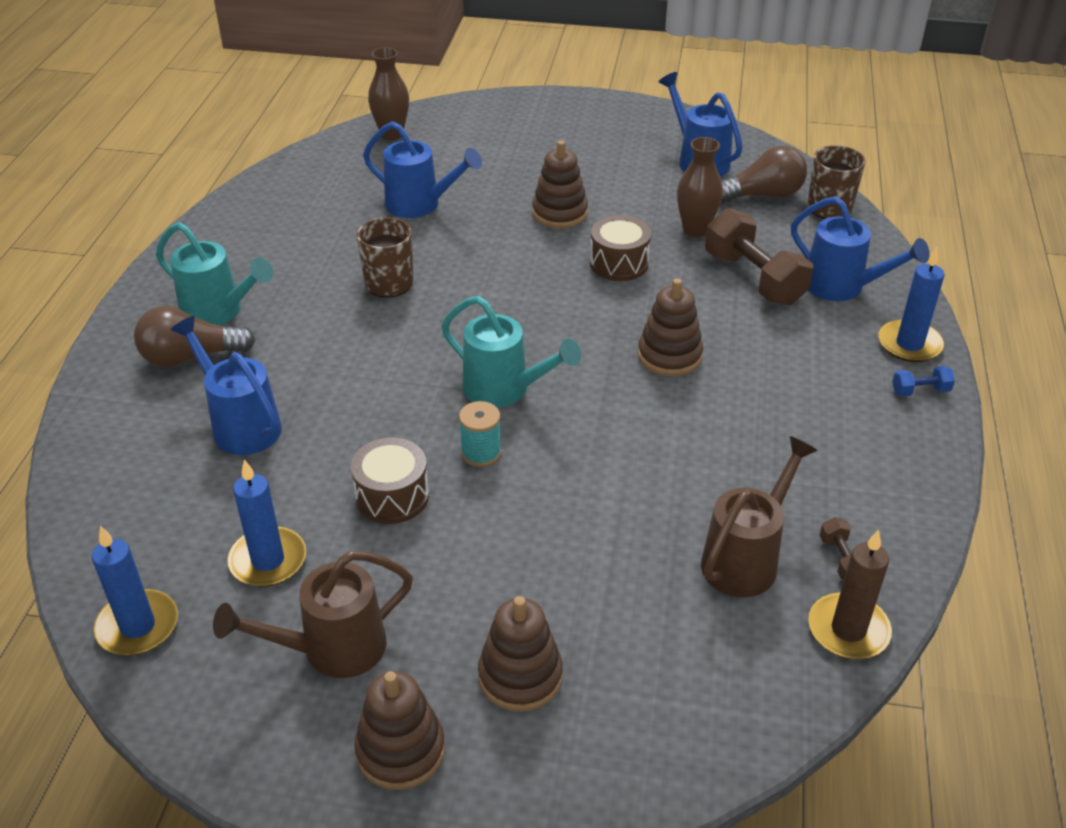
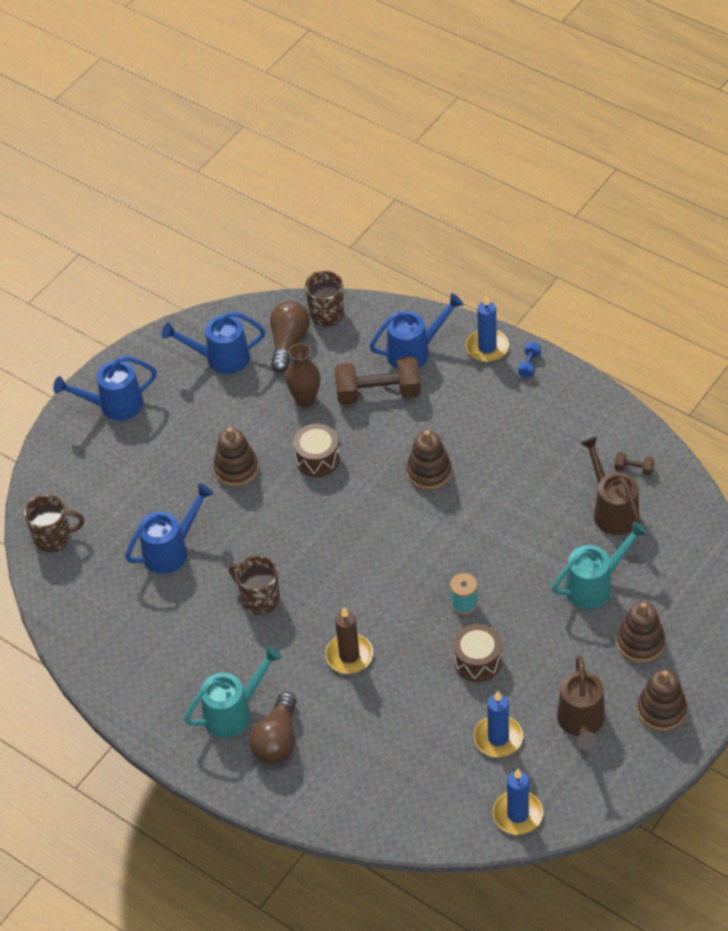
camera: 60 degrees left, 10 degrees up
(241, 425) = (367, 725): blue watering can -> blue watering can (114, 405)
(392, 134) = (54, 537): brown vase -> brown mug
(504, 390) = (413, 571): turquoise watering can -> turquoise watering can (594, 585)
(848, 630) = (679, 489): brown candle -> brown candle (349, 655)

